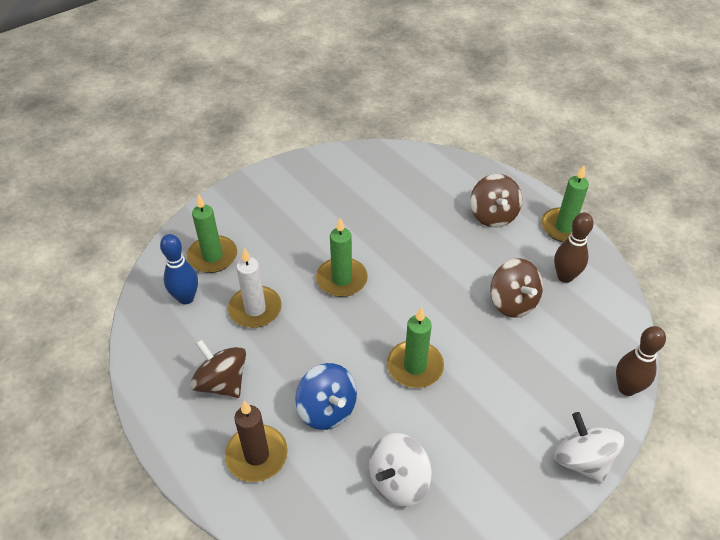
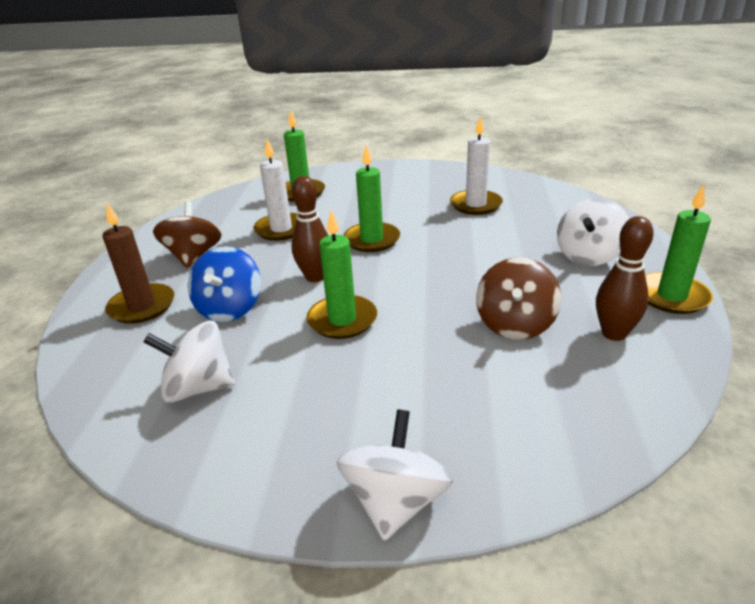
camera: 45 degrees right, 15 degrees down
(186, 298) = (249, 206): blue bowling pin -> none
(371, 199) = (475, 205): none -> white candle
(493, 215) = (588, 256): brown spinning top -> white spinning top
(626, 388) = (560, 474): brown bowling pin -> brown bowling pin (315, 277)

